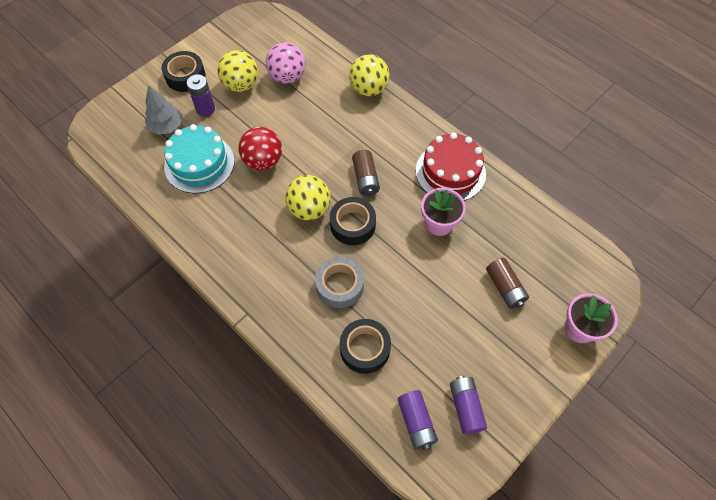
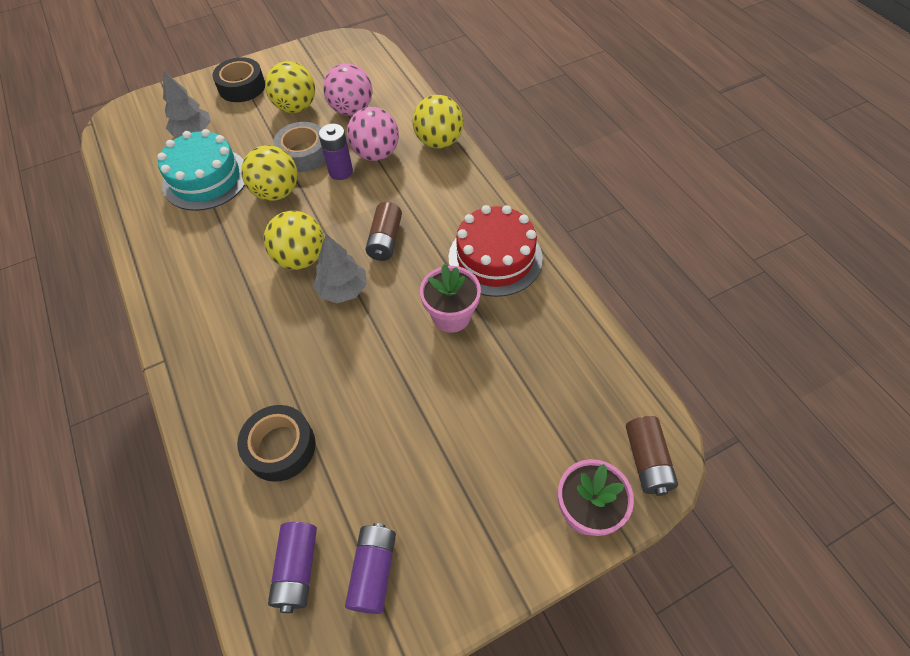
camera: 20 degrees right, 5 degrees down
(205, 109) = (244, 124): purple battery -> purple battery (340, 171)
(263, 161) = (277, 192): red ball -> yellow ball
(325, 110) = (376, 154): none -> pink ball
(340, 285) = (290, 358): grey tape -> grey tape (304, 154)
(352, 225) = (343, 290): black tape -> grey tree
(505, 287) = (502, 422): brown battery -> brown battery (647, 461)

